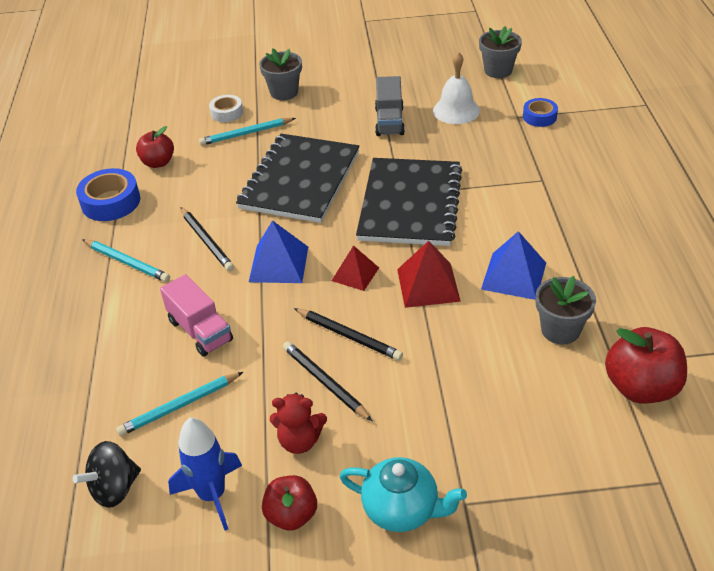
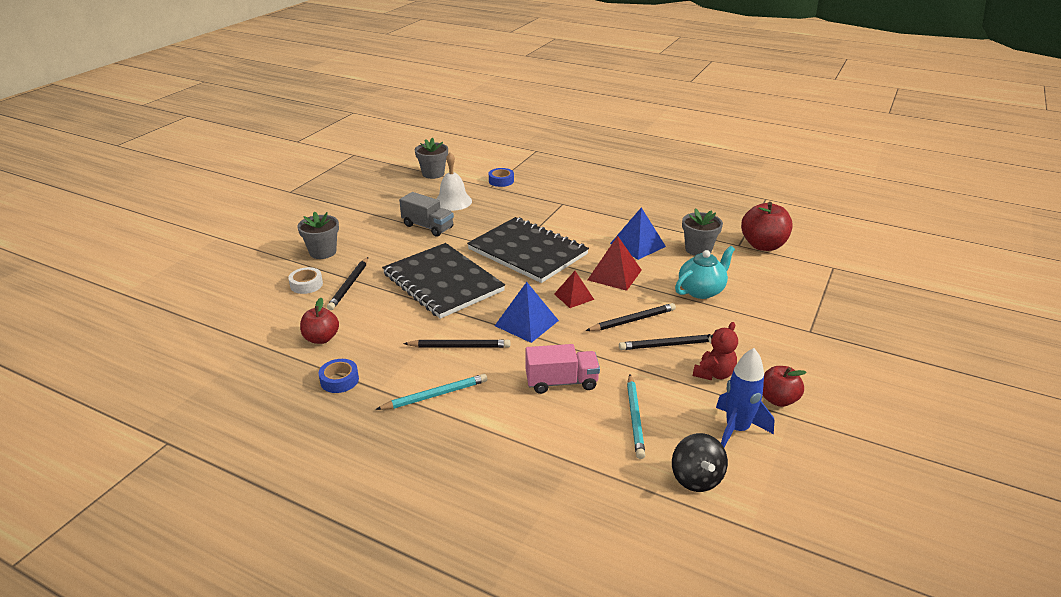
camera: 60 degrees left, 10 degrees down
(111, 202) = (339, 380): blue tape -> blue tape, size x0.62
(246, 134) = (349, 285): turquoise pencil -> black pencil
(402, 509) = (801, 354): turquoise teapot -> turquoise teapot (701, 290)

